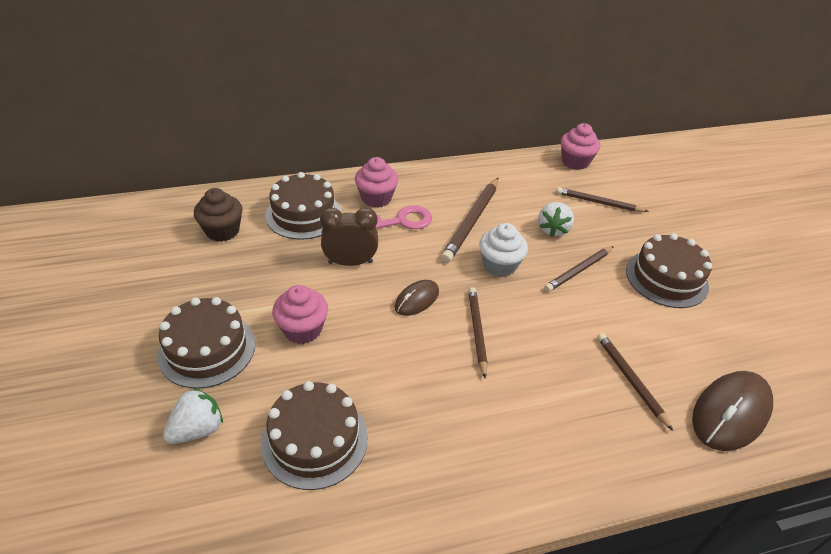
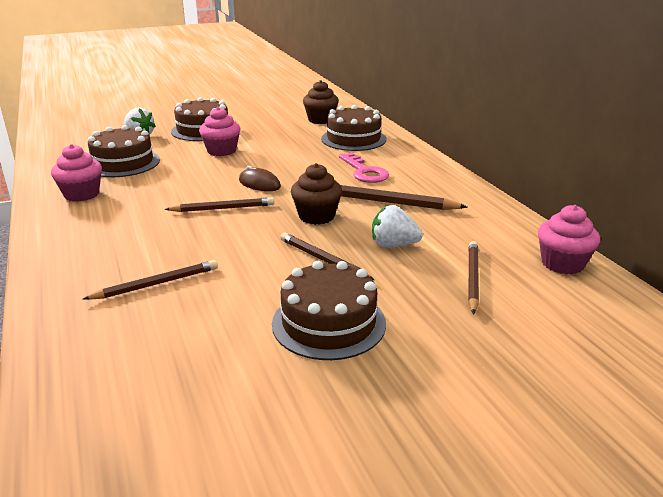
camera: 85 degrees right, 15 degrees down
(350, 262) = (299, 158): brown clock -> none
(376, 198) = (393, 160): pink cupcake -> pink cupcake (82, 194)
(499, 265) = (316, 216): white cupcake -> brown cupcake
(730, 412) = (98, 348): brown mouse -> none

